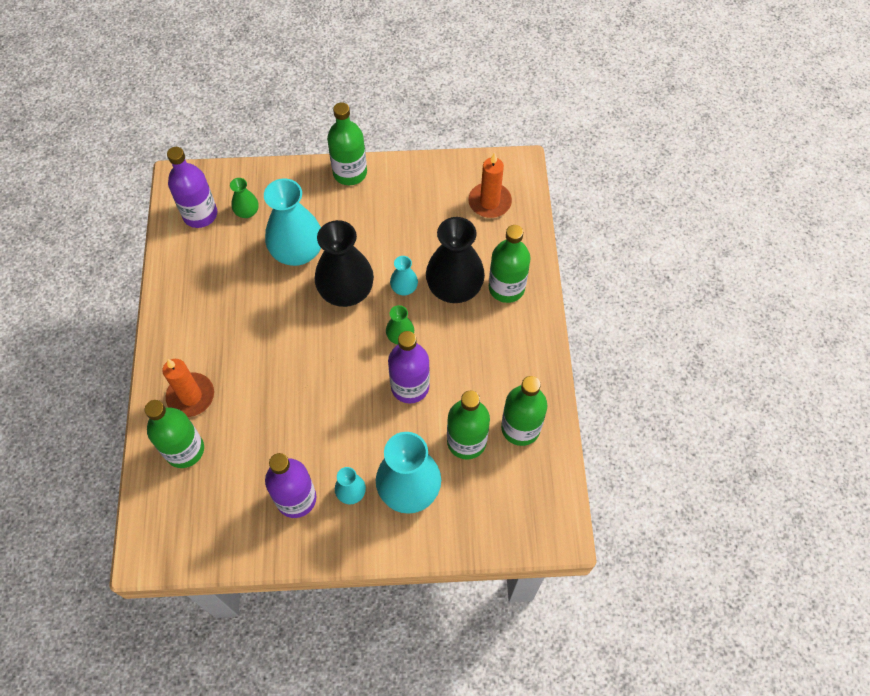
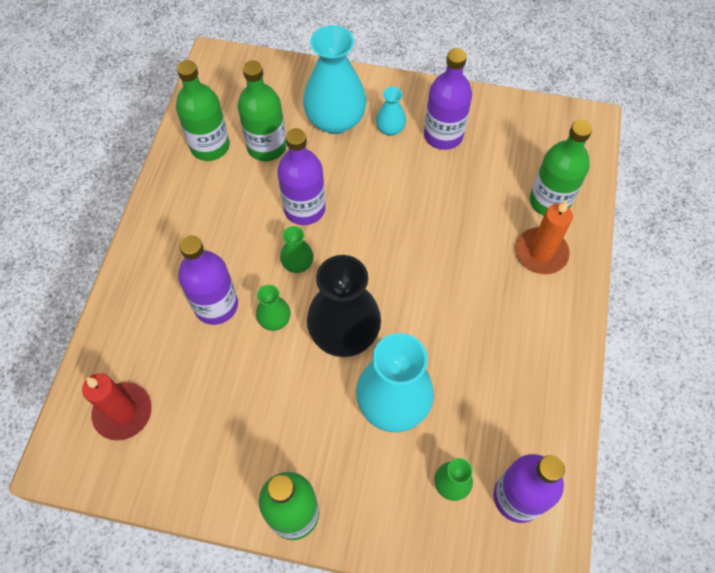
camera: 165 degrees left, 0 degrees up
(404, 288) = (274, 319): turquoise vase -> green vase
(454, 288) = (216, 305): black vase -> purple bottle
(489, 202) = (123, 412): orange candle -> red candle
(506, 288) = (156, 290): green bottle -> none

